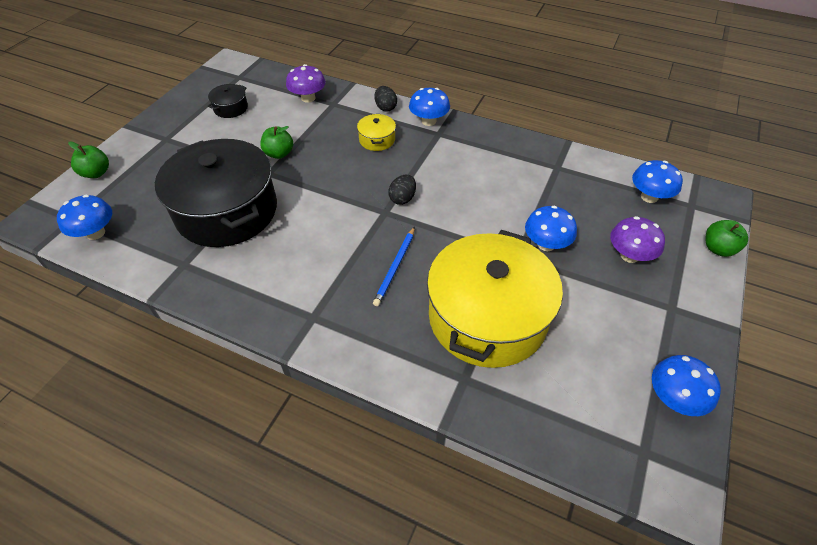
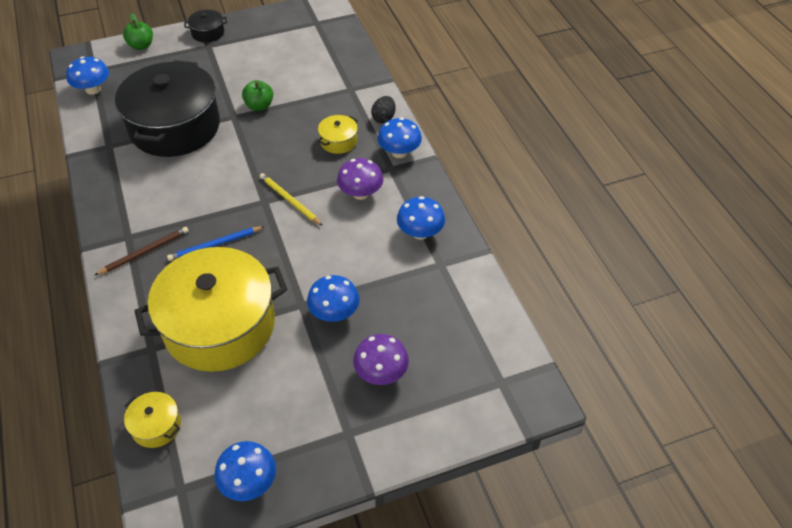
camera: 45 degrees right, 0 degrees up
(231, 108) = (277, 47): black pot -> black pot (208, 33)
(308, 98) = (339, 72): purple mushroom -> purple mushroom (360, 193)
(346, 316) = (145, 252): none -> brown pencil
(402, 198) = (289, 200): black egg -> yellow pencil
(558, 428) = (156, 426): none -> yellow pot
(649, 197) = (476, 346): blue mushroom -> blue mushroom (420, 233)
(718, 249) = (461, 430): green apple -> none

